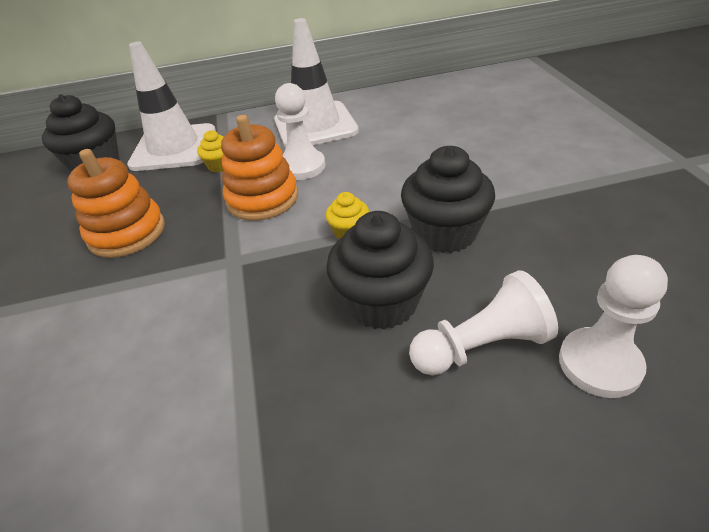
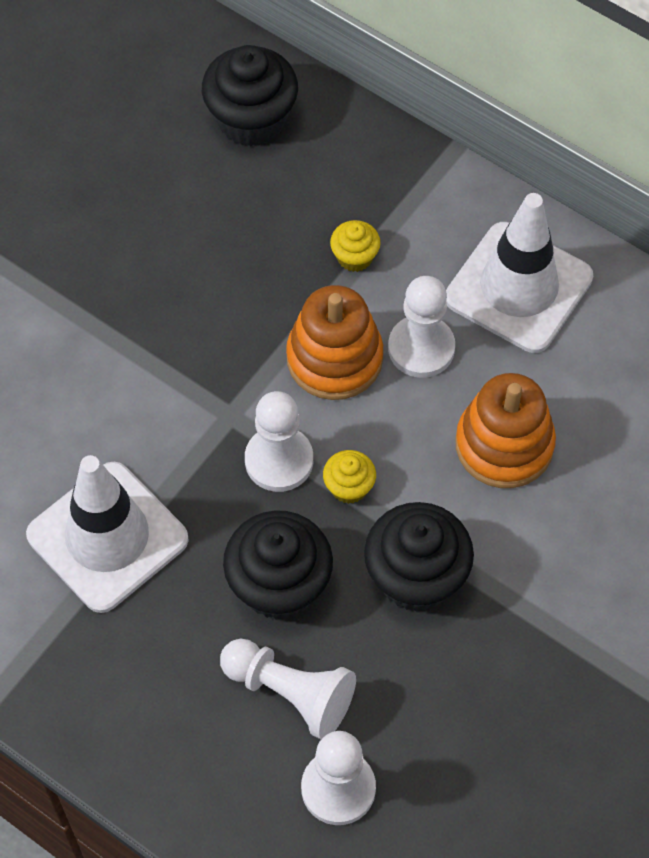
camera: 45 degrees right, 20 degrees up
(127, 233) = (187, 279): orange stacking toy -> orange stacking toy (504, 445)
(174, 148) = (346, 169): white traffic cone -> white traffic cone (107, 537)
(292, 254) = (279, 460): none -> white pawn

